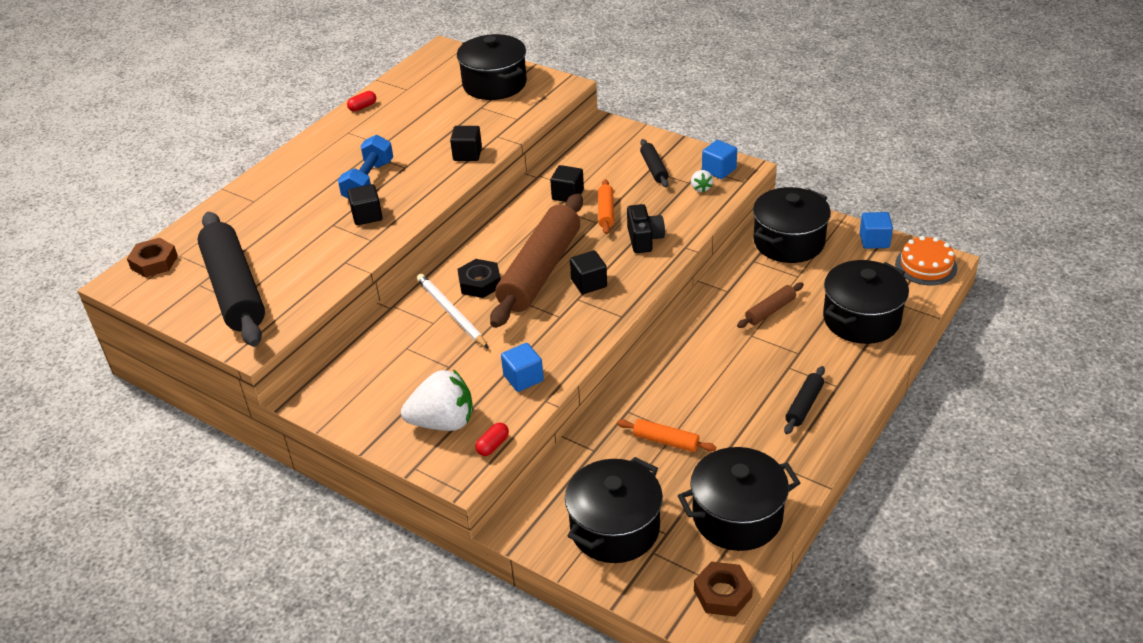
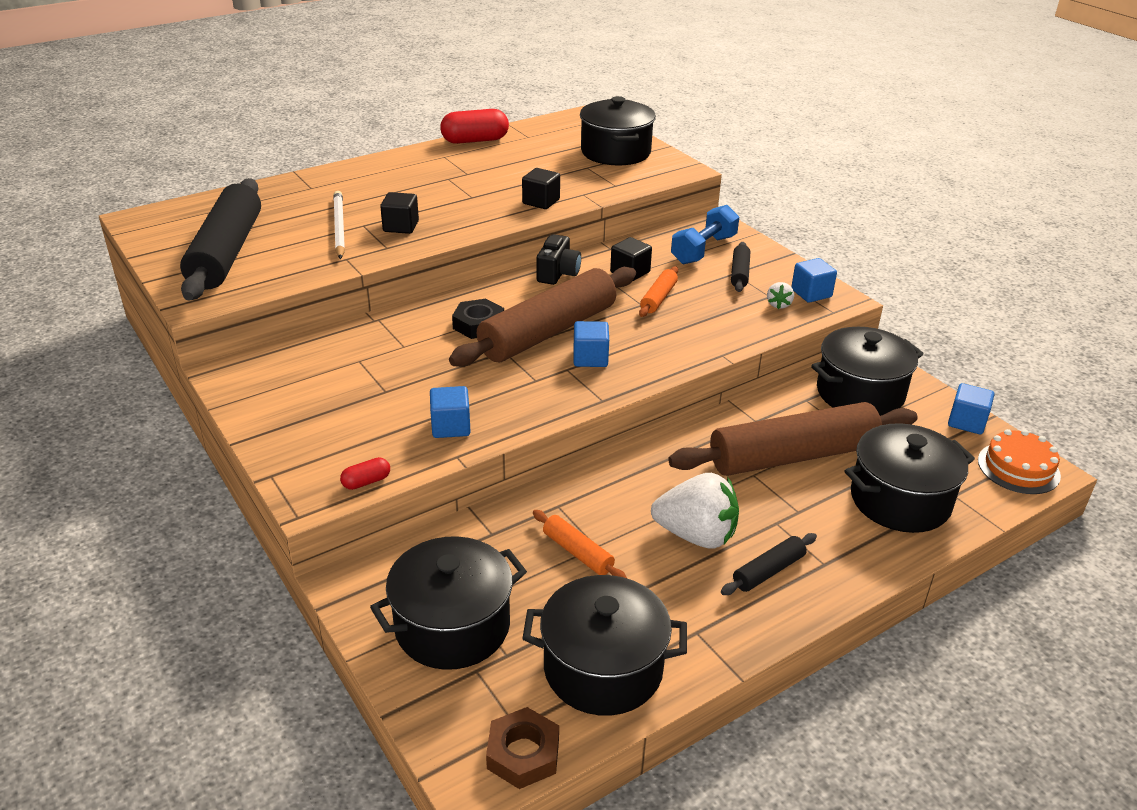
camera: 20 degrees right, 5 degrees down
(154, 262) = (181, 211): brown nut -> none
(362, 107) = (475, 140): red capsule -> red capsule, size x2.06
(368, 181) = (427, 199): blue dumbbell -> blue dumbbell (703, 250)
(443, 422) = (335, 441): white strawberry -> white strawberry (696, 535)
(451, 313) = (428, 343): white pencil -> white pencil (339, 227)
(589, 283) = (590, 358): black cube -> blue cube
(644, 239) = (681, 334): black camera -> black camera (558, 273)
(770, 310) = (792, 456): brown rolling pin -> brown rolling pin, size x2.30

